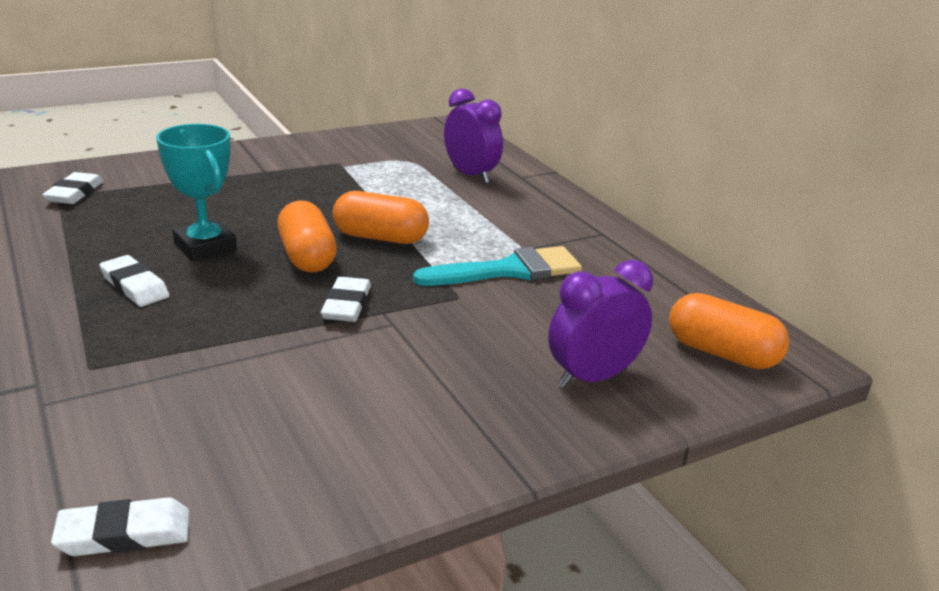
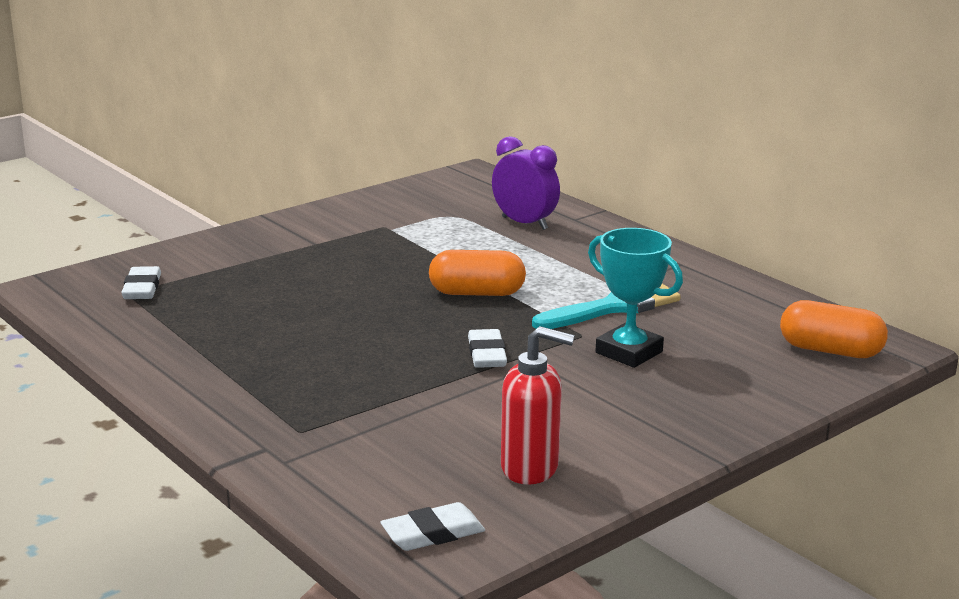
camera: 10 degrees left, 5 degrees down
(135, 286) = (281, 363): white eraser -> none
(205, 246) = (317, 321): turquoise trophy -> turquoise trophy (629, 352)
(300, 457) = (530, 468): none -> red soap dispenser
(307, 257) = (420, 318): orange capsule -> none
(593, 377) = (732, 382): purple clock -> none

